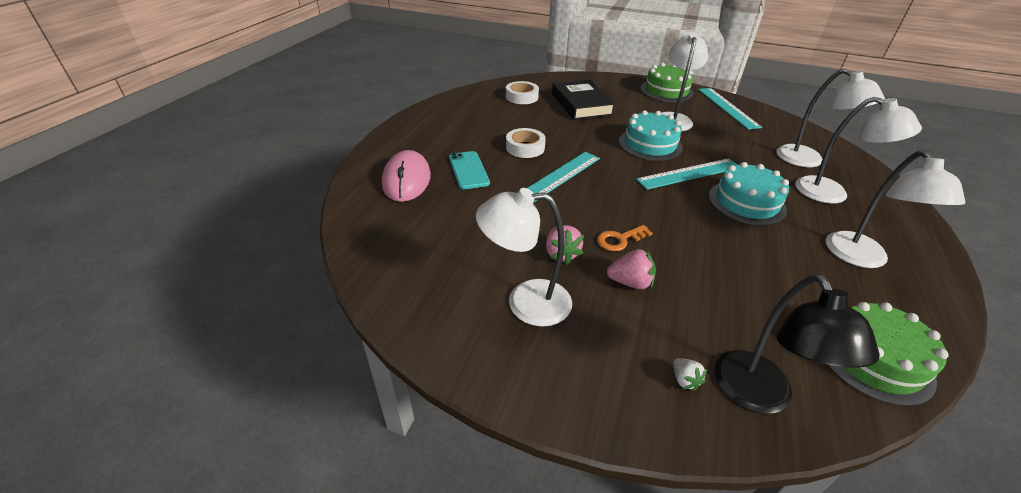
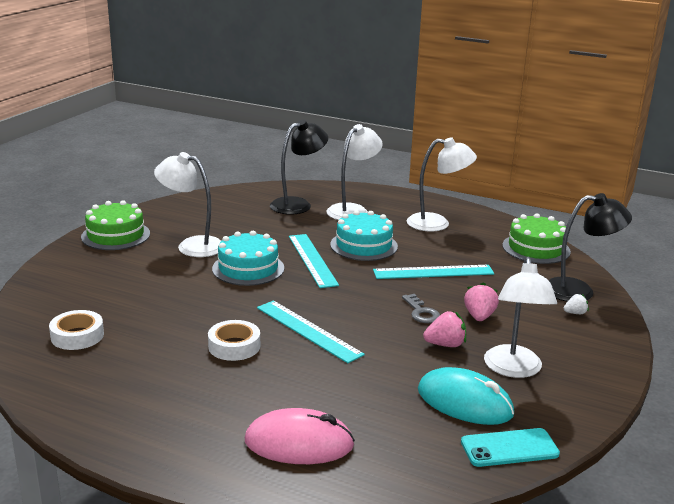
camera: 85 degrees left, 15 degrees down
(462, 262) = (464, 402): none -> turquoise mouse
(468, 170) = (283, 392): turquoise phone -> turquoise phone (509, 448)
(581, 104) = (126, 294): black book -> none
(619, 240) = (421, 312): orange key -> grey key
(727, 107) = (177, 213): turquoise ruler -> turquoise ruler (433, 272)
(808, 160) = (298, 204): white lamp -> black lamp

